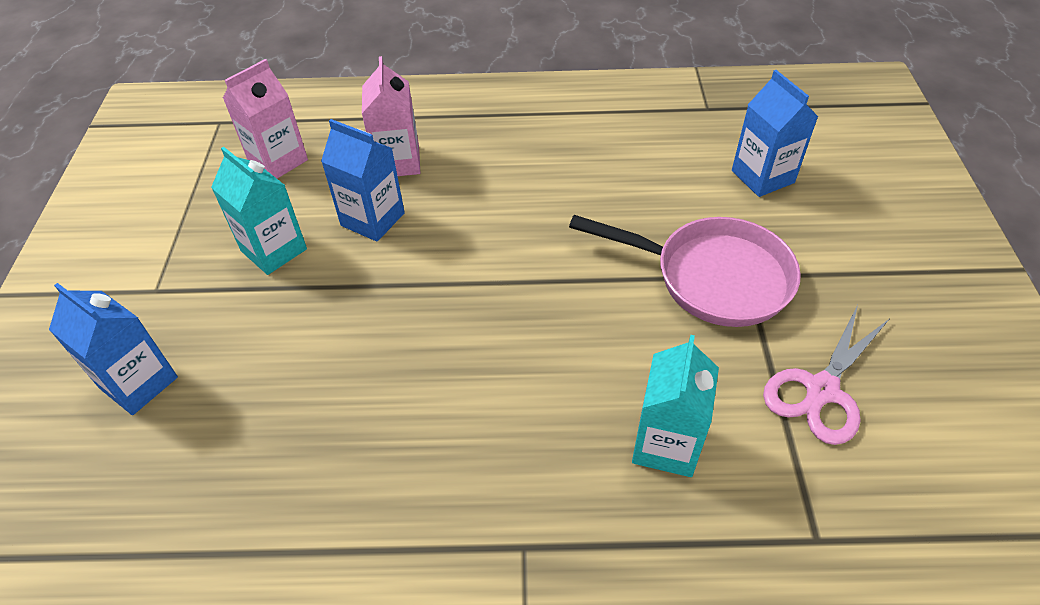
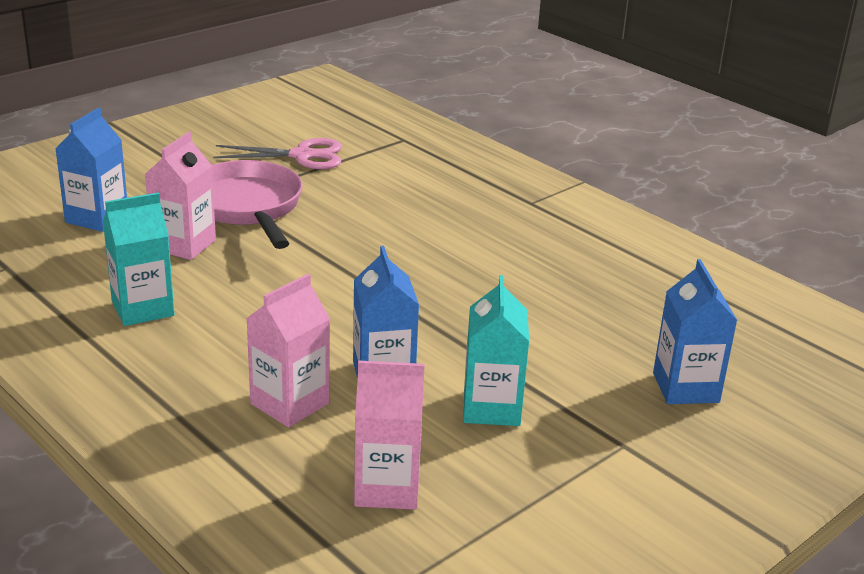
camera: 135 degrees left, 20 degrees down
(666, 444) = (408, 186): turquoise carton -> turquoise carton (143, 308)
(668, 205) = (184, 245): none -> pink carton

